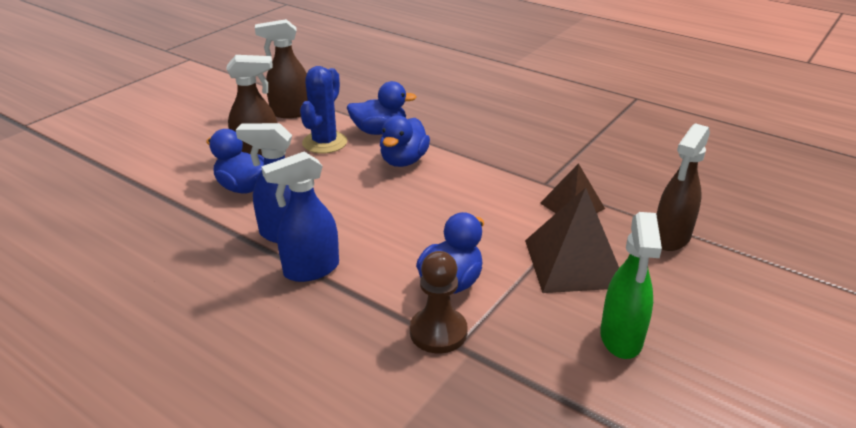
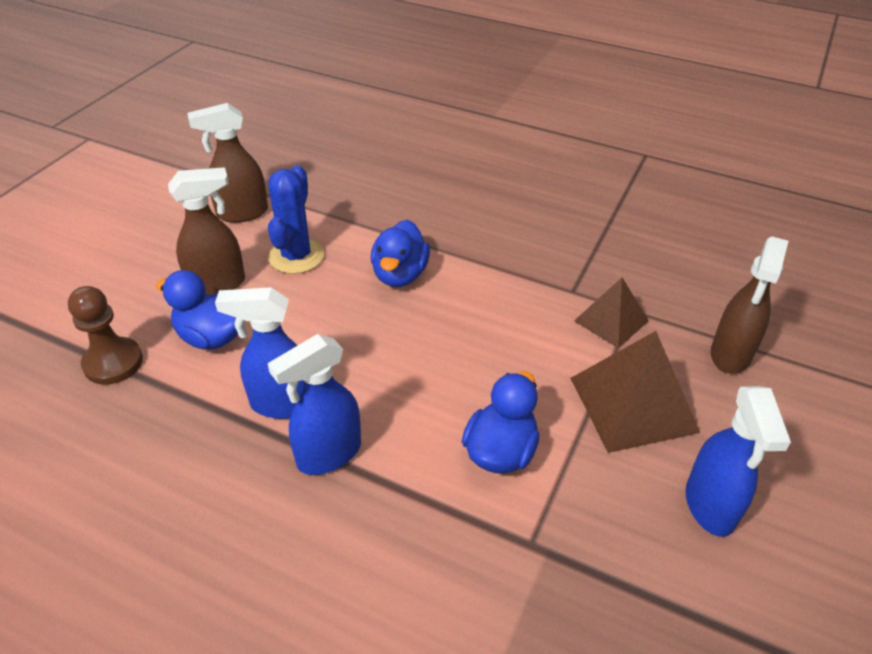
camera: 10 degrees left, 10 degrees up
(379, 131) = (359, 232): blue duck -> none
(438, 332) = (503, 527): brown pawn -> brown pawn (113, 363)
(621, 338) = (710, 506): green spray bottle -> blue spray bottle

